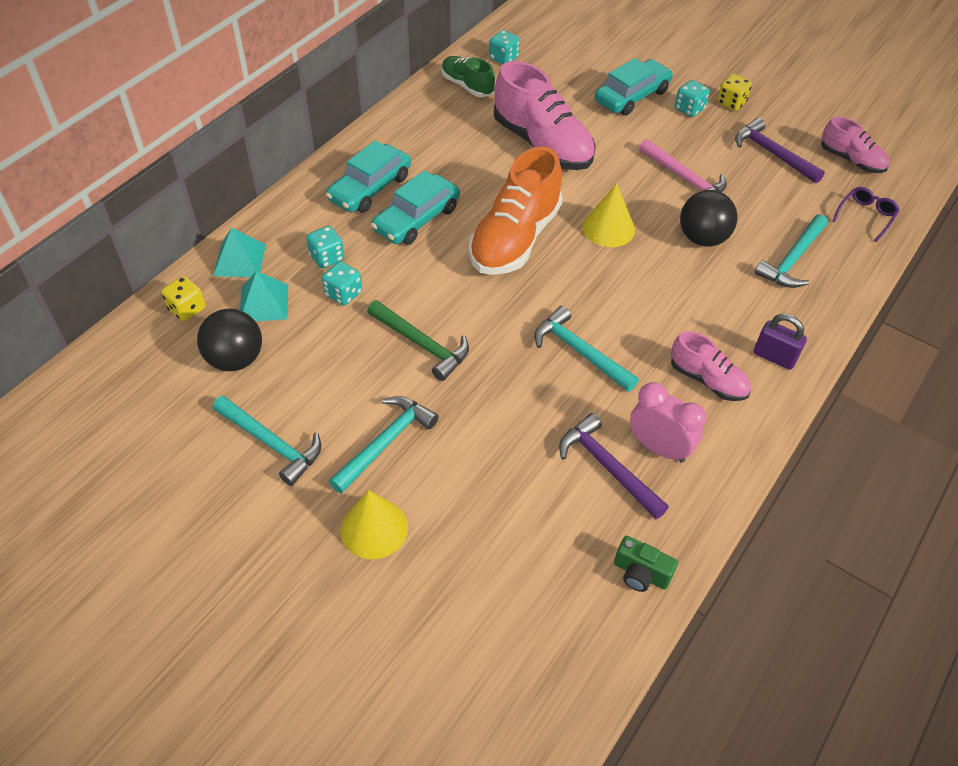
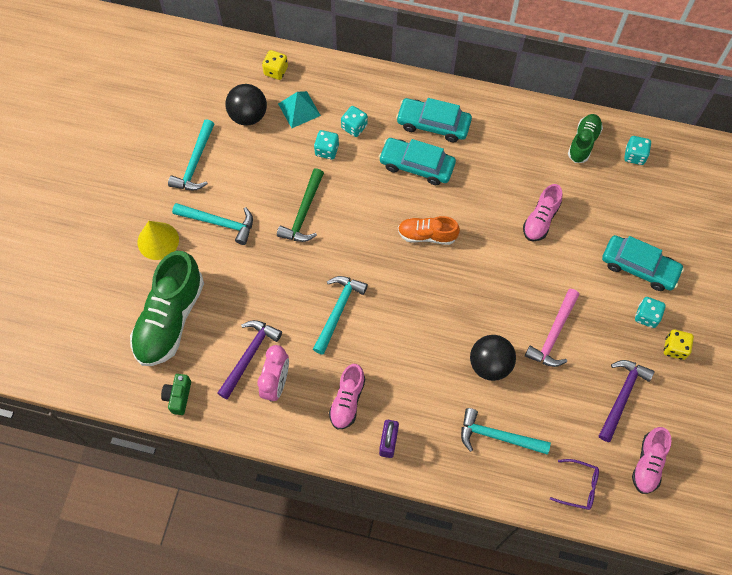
camera: 70 degrees right, 15 degrees up
(239, 260) = (329, 79): turquoise pyramid -> none
(511, 549) = (170, 318): none -> green shoe
(515, 239) = (427, 235): orange shoe -> orange shoe, size x0.55
(542, 144) = (540, 219): pink shoe -> pink shoe, size x0.55
(608, 228) = (468, 294): yellow cone -> none

